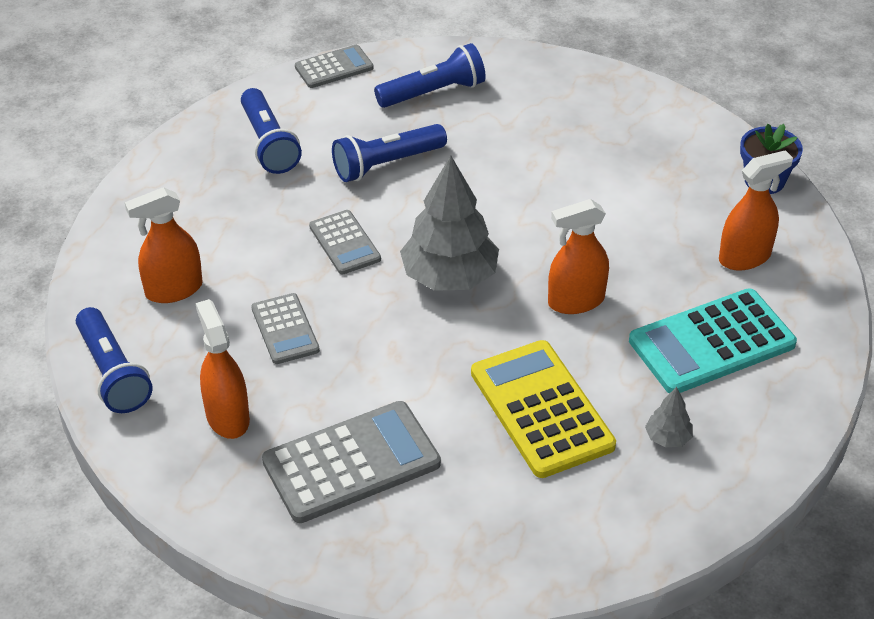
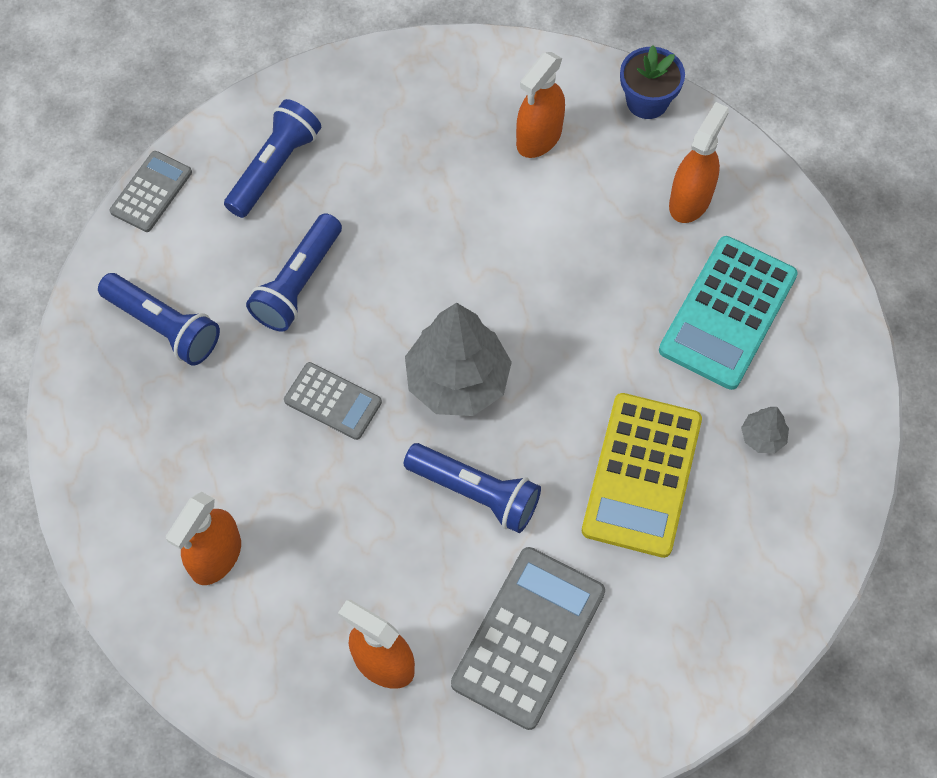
camera: 35 degrees left, 20 degrees up
(113, 373) = (239, 687): blue flashlight -> blue flashlight (475, 493)
(285, 329) = (357, 534): grey calculator -> none
(541, 409) = (642, 475): yellow calculator -> yellow calculator turned 105 degrees counterclockwise
(576, 301) = (585, 338): orange spray bottle -> orange spray bottle (539, 138)

